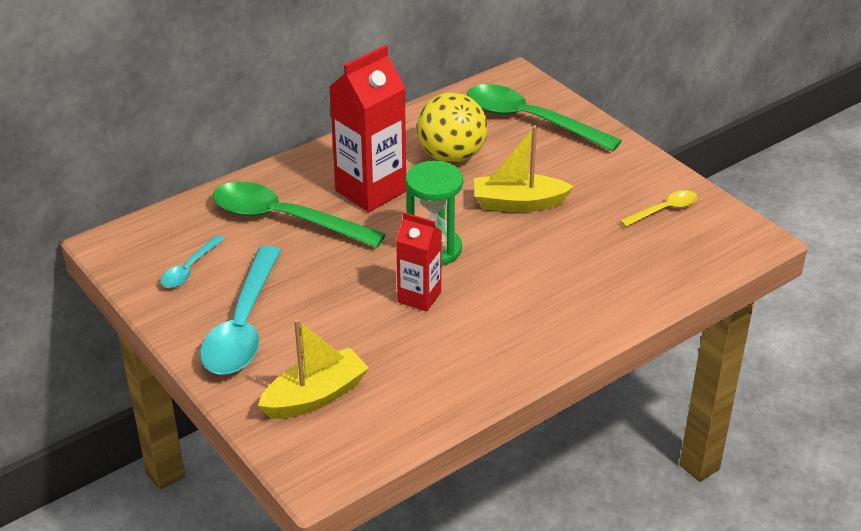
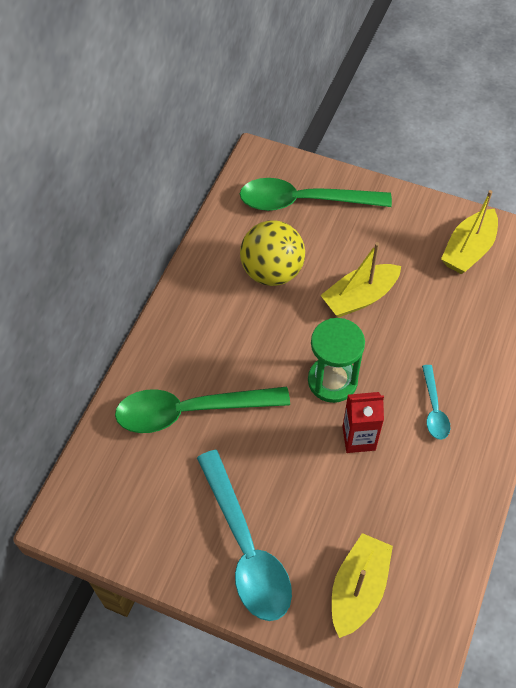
camera: 30 degrees left, 20 degrees up
(189, 269) = (153, 511): turquoise spoon -> turquoise spoon (434, 409)
(370, 191) = (236, 343): red carton -> none
(664, 210) = (468, 250): yellow spoon -> yellow boat

